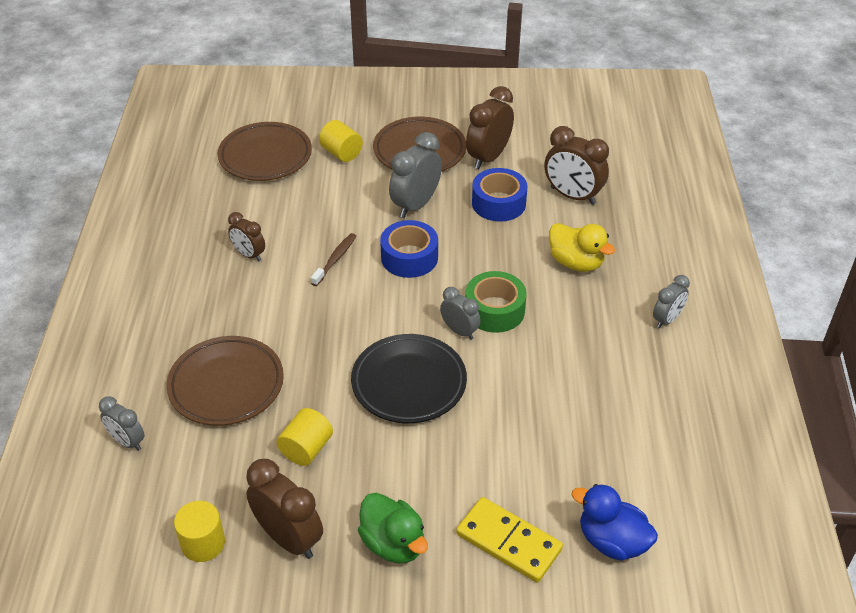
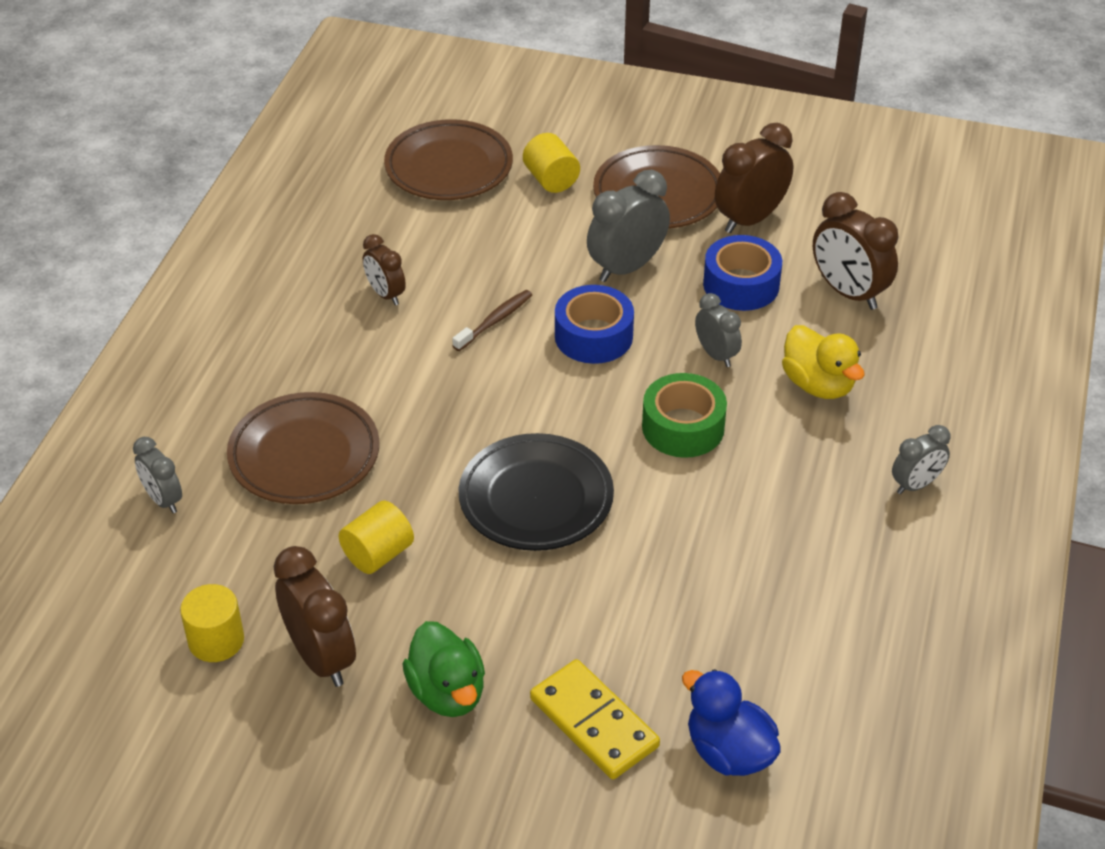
camera: 15 degrees right, 0 degrees up
(459, 331) = (626, 445): grey clock -> grey clock (716, 355)

